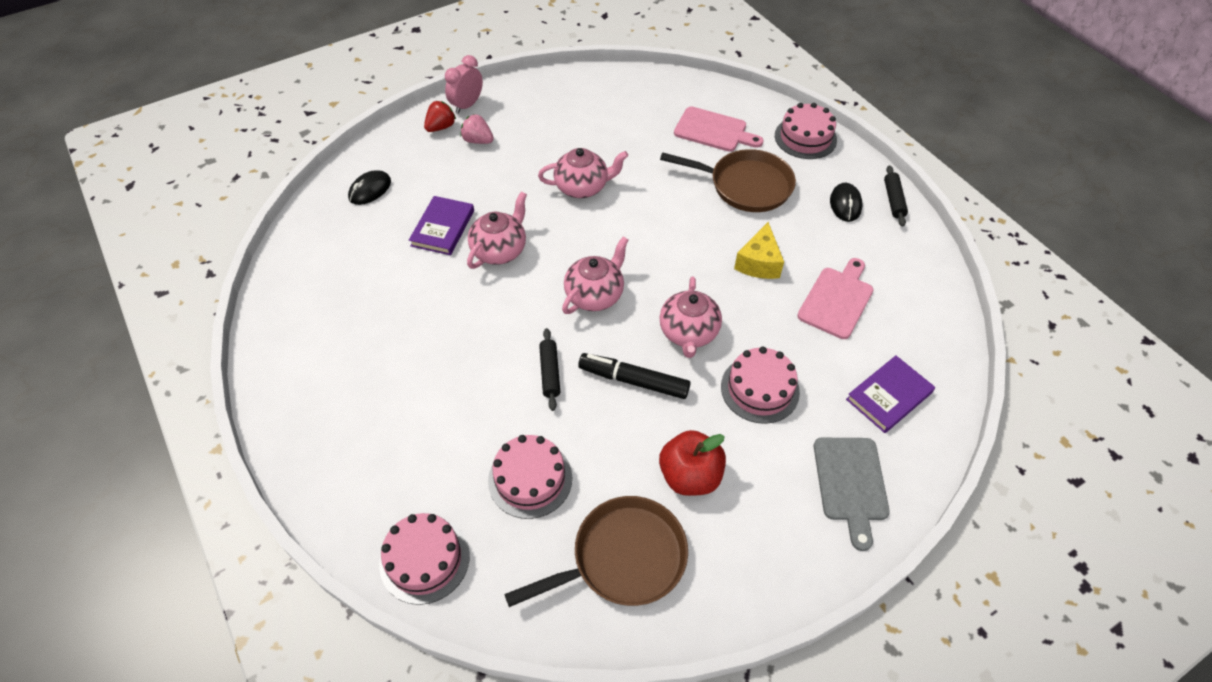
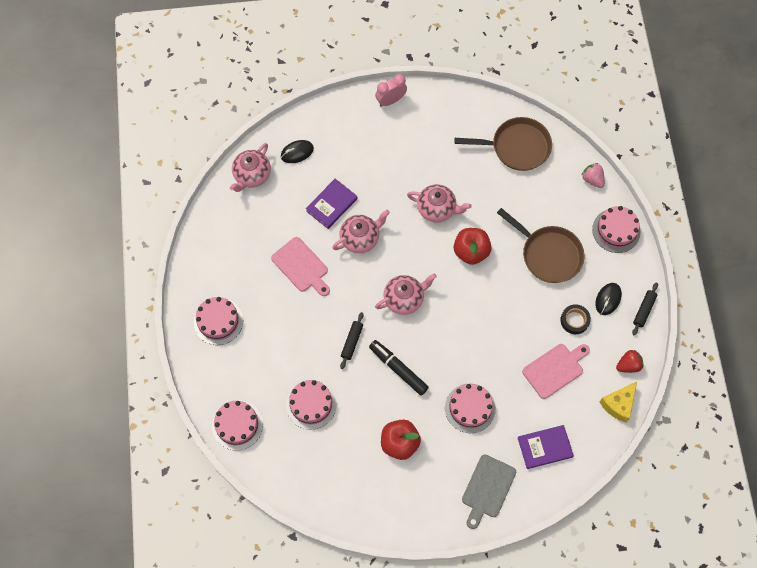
camera: 25 degrees right, 15 degrees up
(335, 423) = (218, 321): none -> pink cake
(441, 127) = (364, 114): red strawberry -> red strawberry (628, 365)
(478, 141) = (384, 137): pink strawberry -> pink strawberry (592, 179)
(622, 558) = (339, 472): brown pan -> brown pan (516, 147)
(650, 215) = (471, 251): none -> red apple
(688, 333) = (448, 351): pink teapot -> pink teapot (251, 175)
(714, 131) = (553, 197): pink cutting board -> pink cutting board (301, 266)
(759, 263) = (521, 320): yellow cheese -> yellow cheese (618, 404)
(822, 239) = (574, 320): none -> black tape

